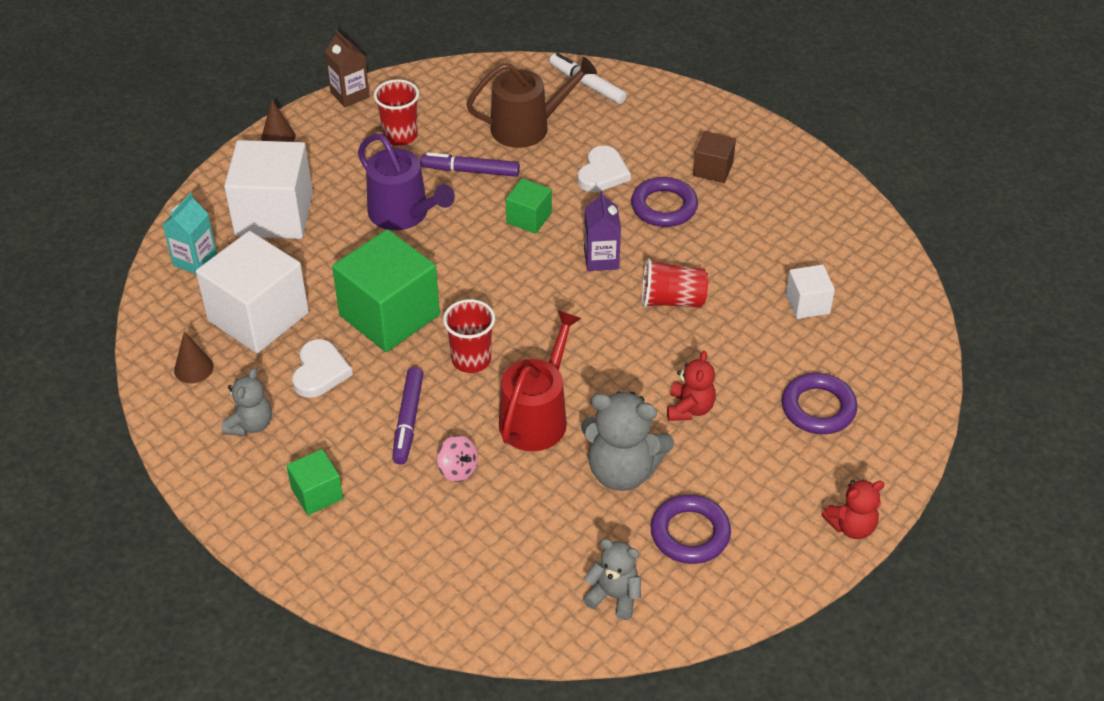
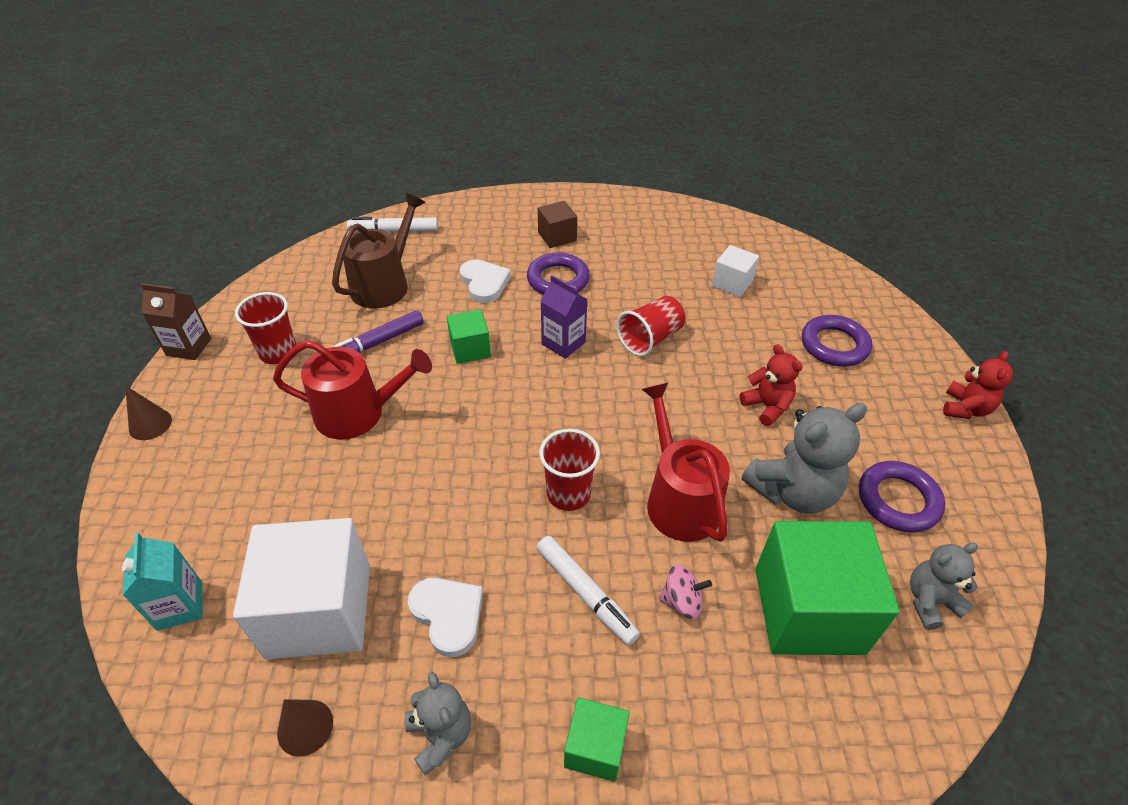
camera: 45 degrees left, 0 degrees up
(274, 214) = (225, 497): white cube -> none
(389, 315) = (451, 509): green cube -> green cube (808, 610)
(403, 214) = (358, 413): purple watering can -> red watering can
(408, 421) = (585, 593): purple marker -> white marker

